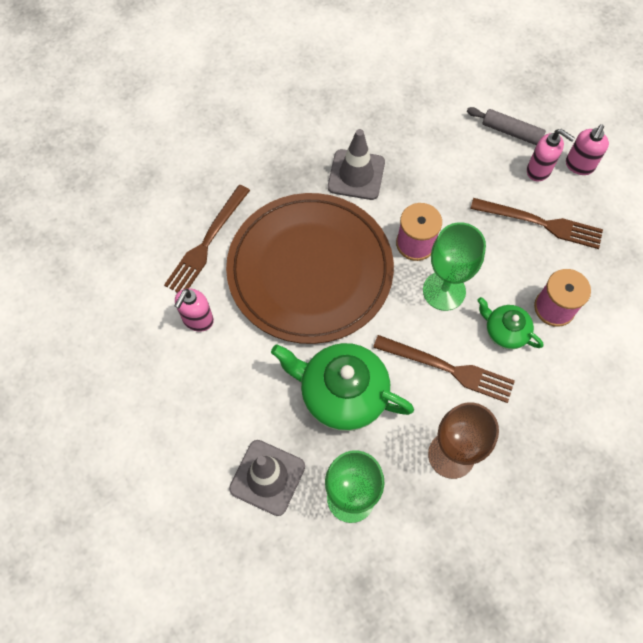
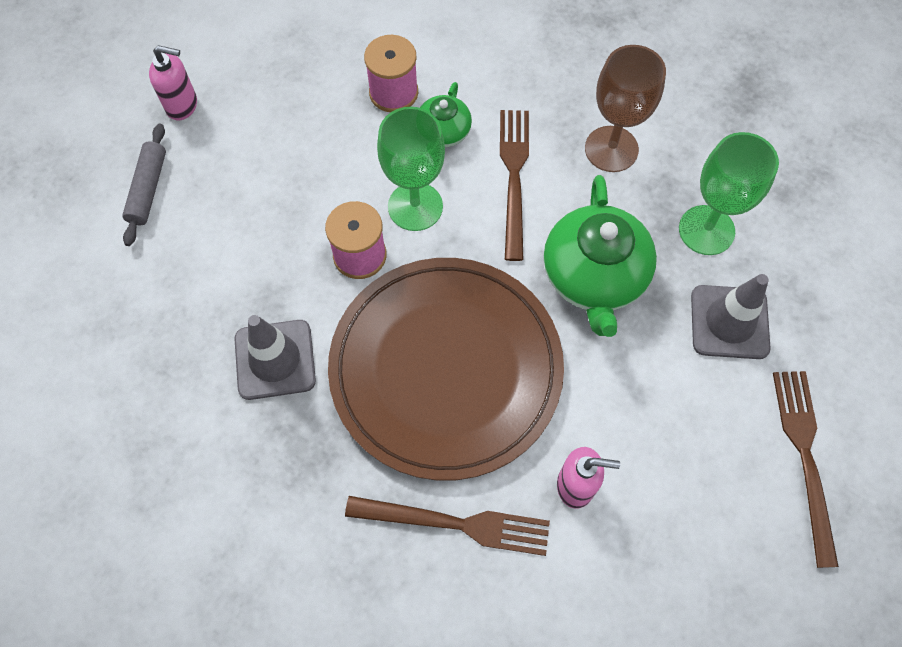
camera: 110 degrees left, 0 degrees up
(539, 170) = (202, 146): pink soap dispenser -> none
(540, 223) = (282, 128): brown fork -> brown fork (805, 457)

